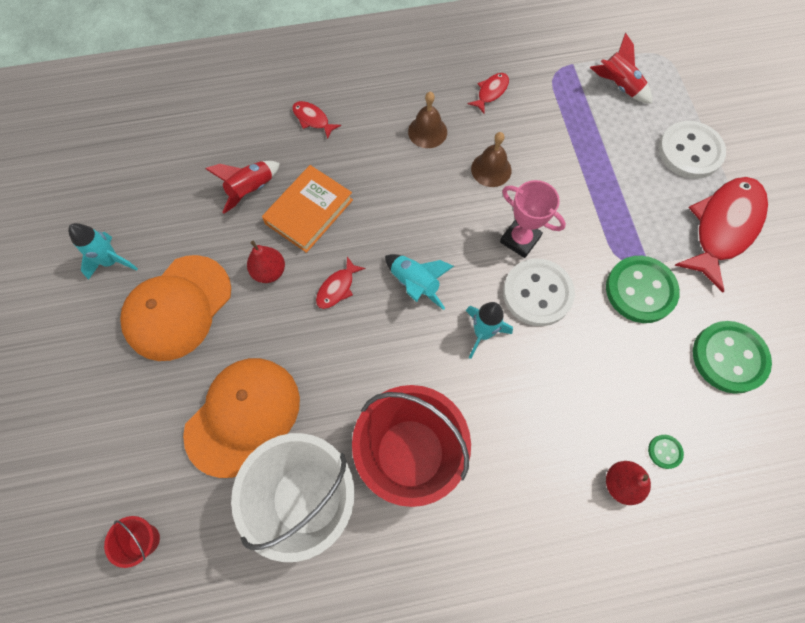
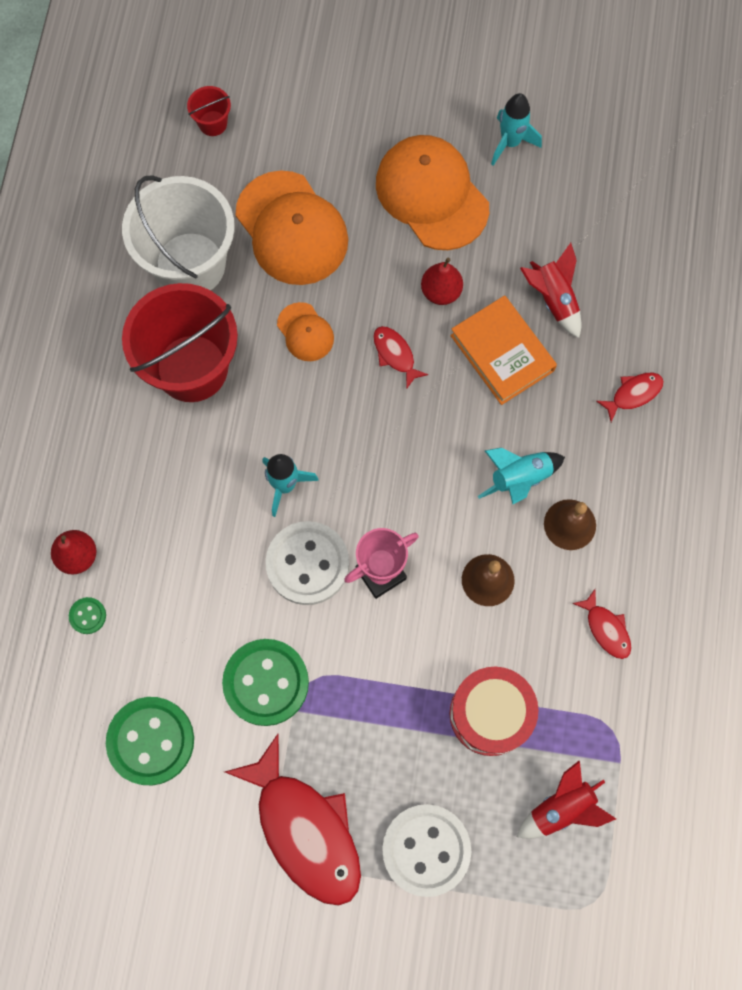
camera: 110 degrees right, 5 degrees up
(341, 366) = (305, 332): none -> orange cap
(415, 284) = (369, 436): turquoise rocket -> turquoise rocket (519, 479)
(582, 141) = (490, 714): none -> red drum

